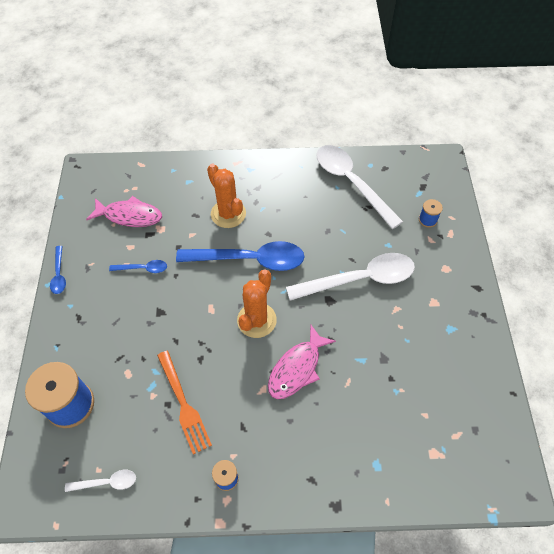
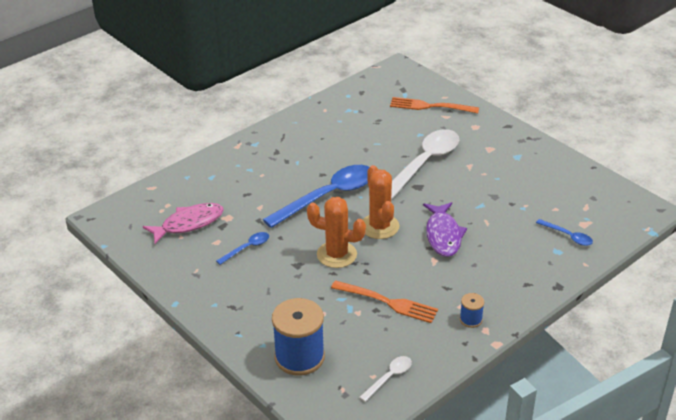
camera: 40 degrees left, 20 degrees down
(59, 274) = (176, 292): blue spoon -> blue spoon (568, 236)
(228, 214) = (273, 179): orange cactus -> orange cactus (336, 255)
(297, 368) = (443, 235): pink fish -> purple fish
(351, 183) = (348, 113): white spoon -> none
(427, 220) = (430, 106): blue spool -> orange fork

